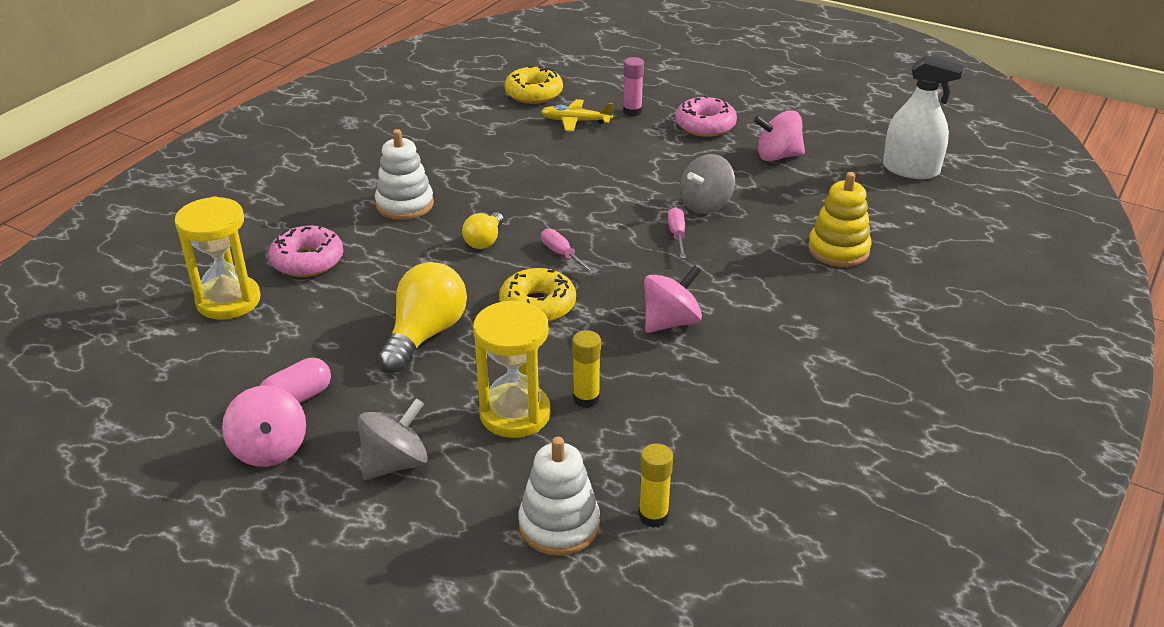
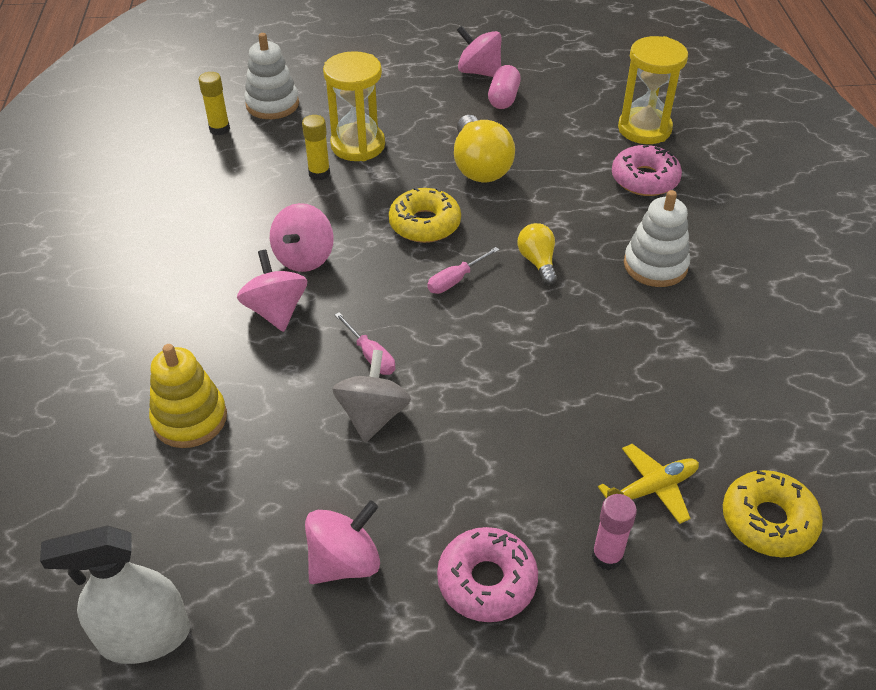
camera: 145 degrees right, 10 degrees up
(395, 463) = (399, 93): grey spinning top -> none
(562, 255) = (455, 280): pink screwdriver -> pink screwdriver turned 120 degrees clockwise
(727, 291) = (276, 311): none -> pink spinning top

